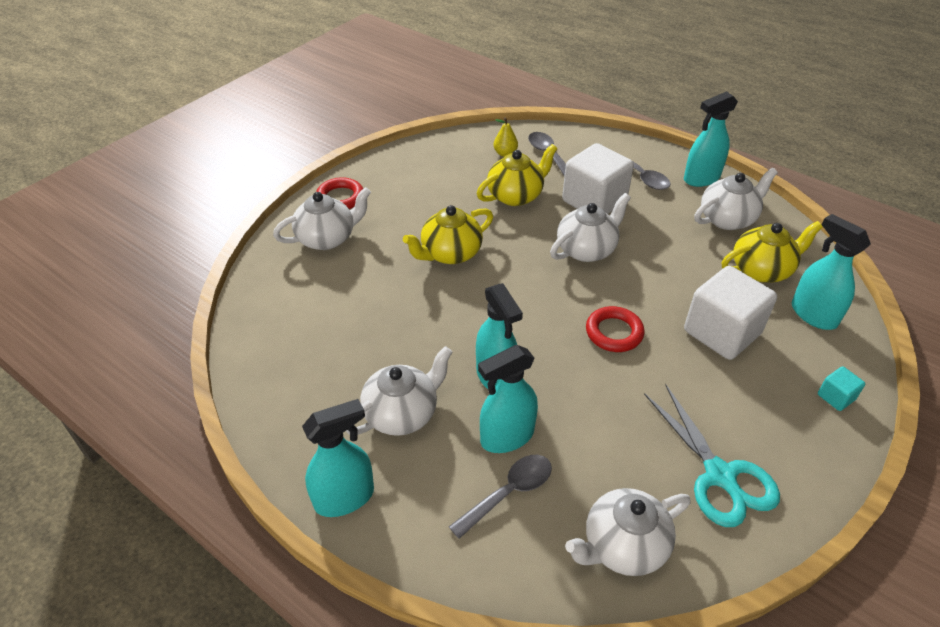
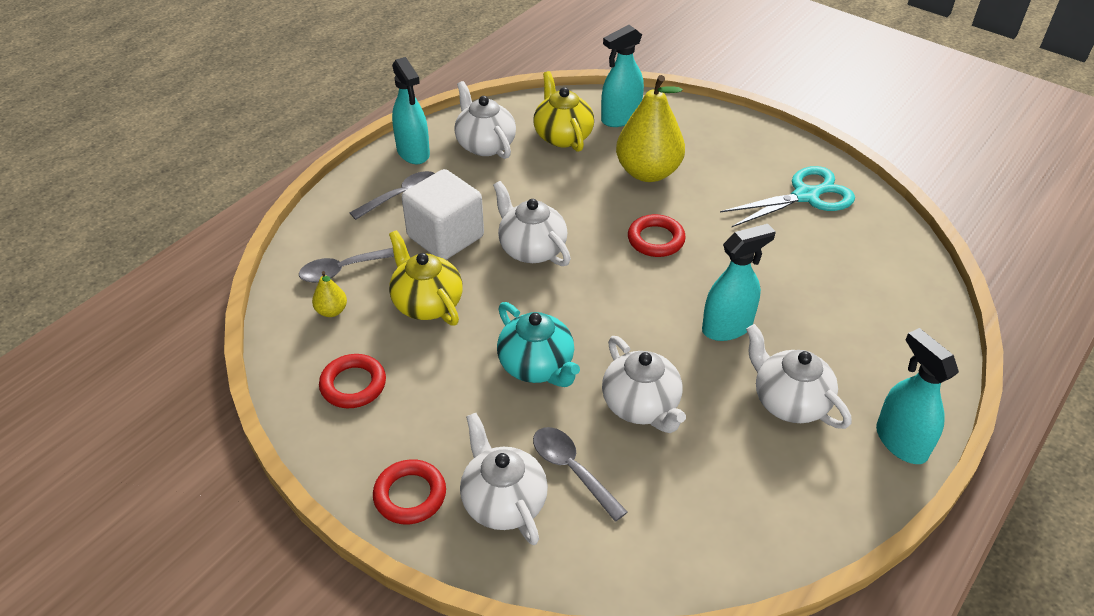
camera: 90 degrees left, 0 degrees up
(435, 168) = (353, 385): none -> red ring
(450, 253) = (537, 366): yellow teapot -> turquoise teapot
(506, 437) = (799, 321): turquoise spray bottle -> none
(509, 493) = (859, 321): grey spoon -> grey spoon (572, 469)
(623, 546) = (887, 255): white teapot -> white teapot (641, 406)
(722, 332) = (648, 172): white cube -> yellow pear
(836, 397) = (713, 124): turquoise cube -> none

